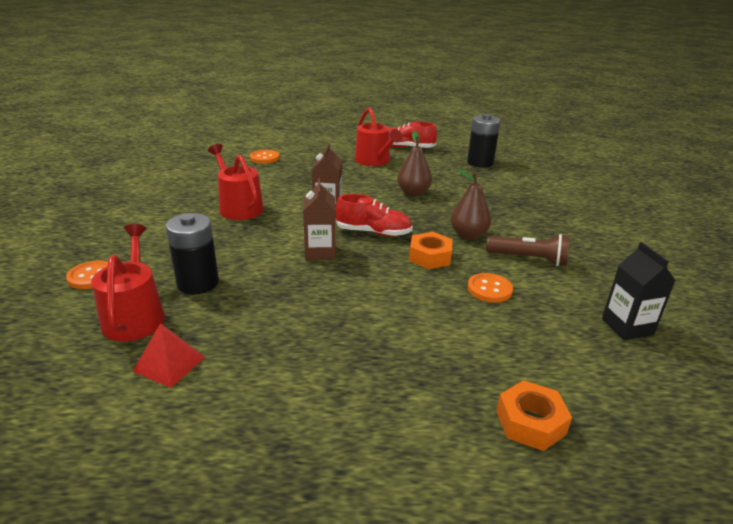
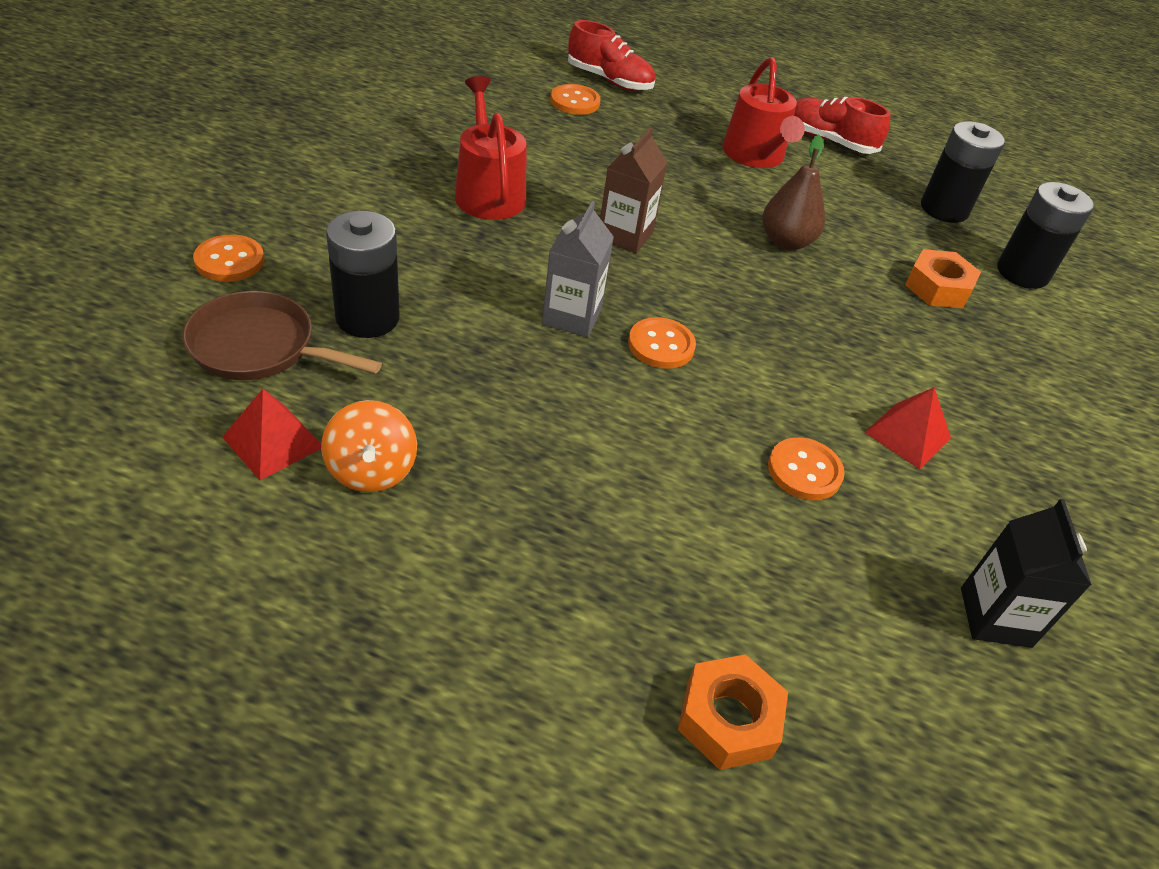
camera: 15 degrees right, 15 degrees up
(135, 316) = (260, 347): red watering can -> brown pan
(243, 360) = (371, 470): none -> orange spinning top
(320, 252) = (572, 316): brown carton -> grey carton
(373, 232) = (675, 303): red shoe -> red shoe (609, 80)
(377, 253) = (661, 345): none -> orange button
(430, 256) = (742, 378): orange nut -> orange nut (938, 287)
(468, 235) = (831, 355): brown pear -> none
(529, 259) = (908, 435): brown flashlight -> red pyramid
(533, 179) = (1022, 273): none -> black battery

